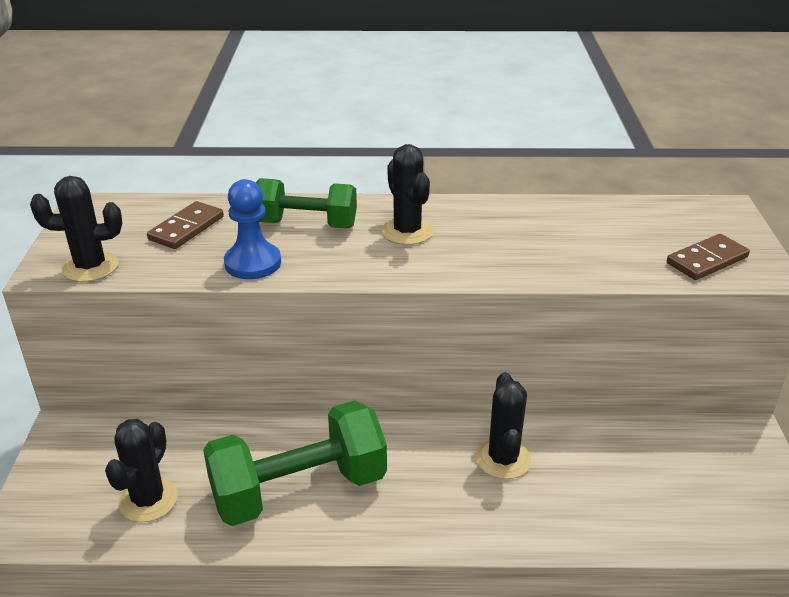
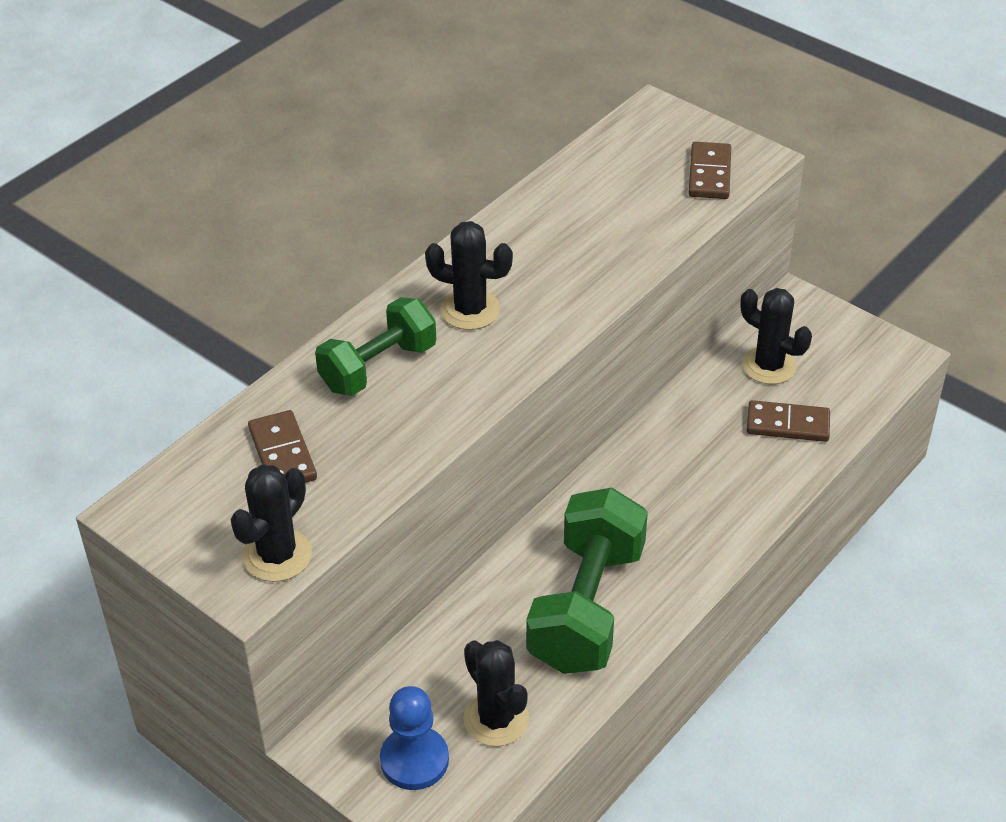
camera: 50 degrees left, 10 degrees up
(253, 263) = (406, 437): blue pawn -> blue pawn (414, 760)
(503, 459) = (681, 457): black cactus -> black cactus (769, 366)
(617, 502) = (788, 424): none -> brown domino

